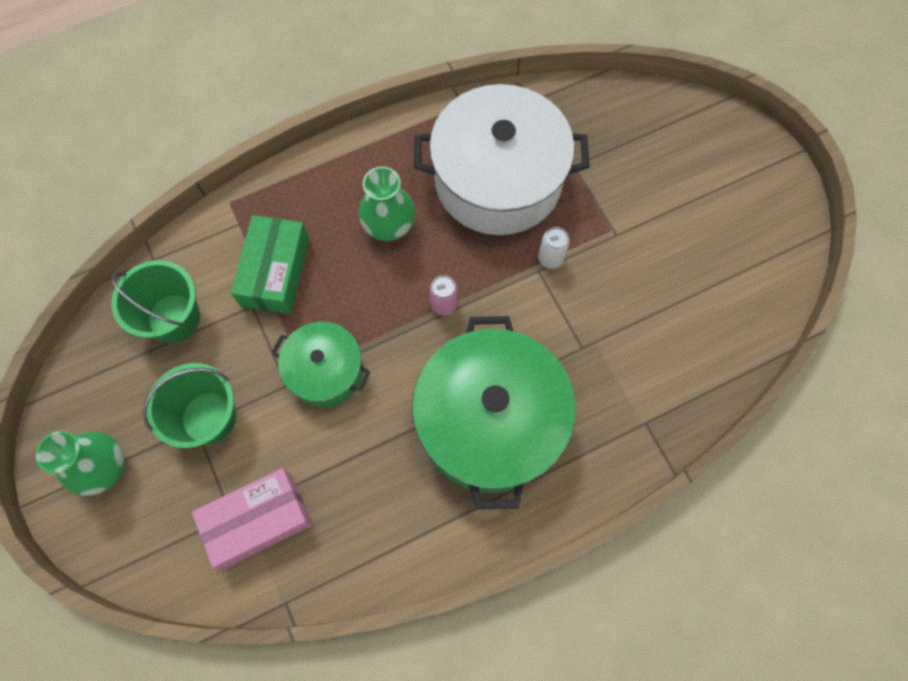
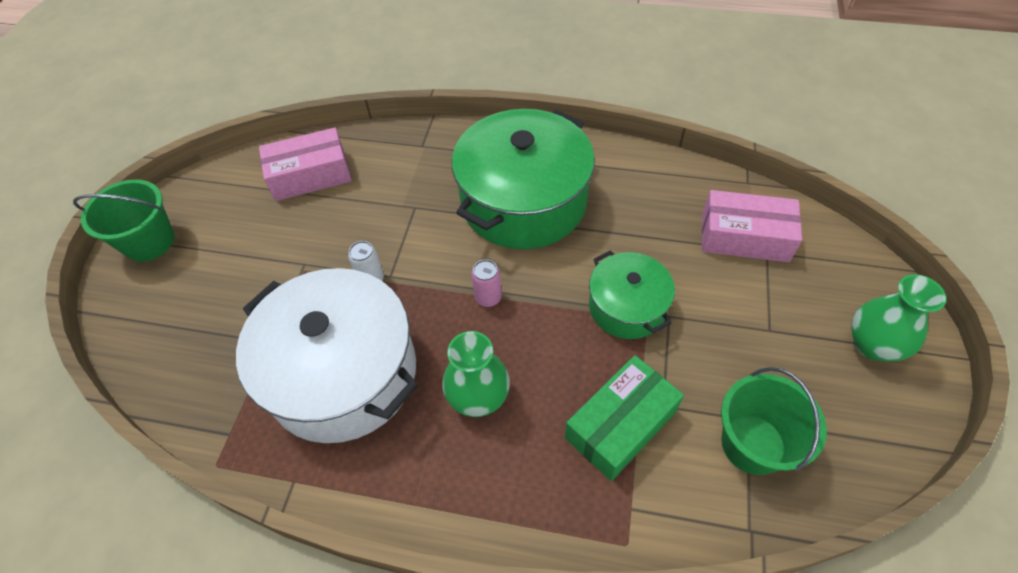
camera: 140 degrees left, 15 degrees down
(209, 418) = (754, 330): green bucket -> green bucket (149, 241)
(710, 316) = (310, 175): none -> pink box

